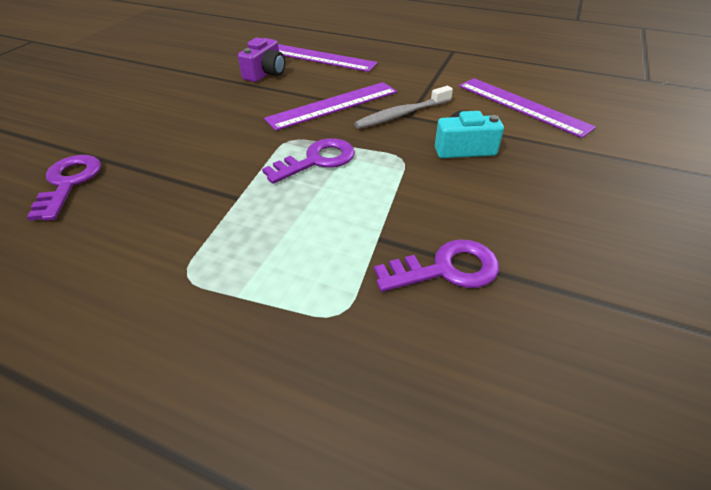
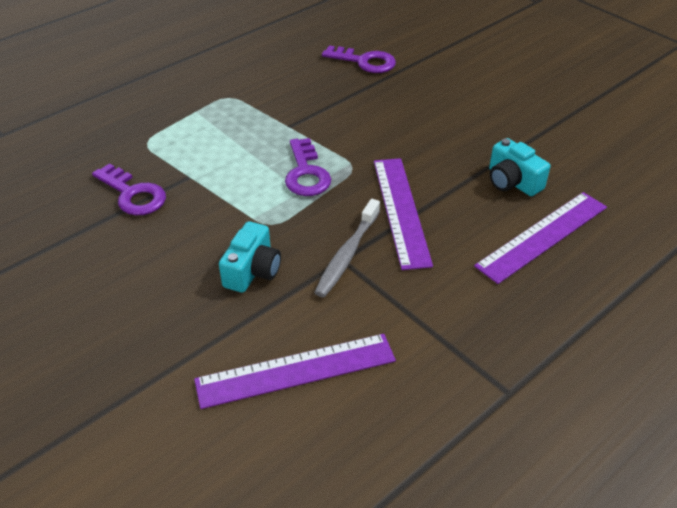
camera: 115 degrees right, 0 degrees up
(265, 73) = (512, 182): purple camera -> turquoise camera
(402, 114) = (347, 254): grey toothbrush -> grey toothbrush turned 150 degrees counterclockwise
(446, 269) = (133, 194): purple key -> purple key turned 60 degrees counterclockwise

